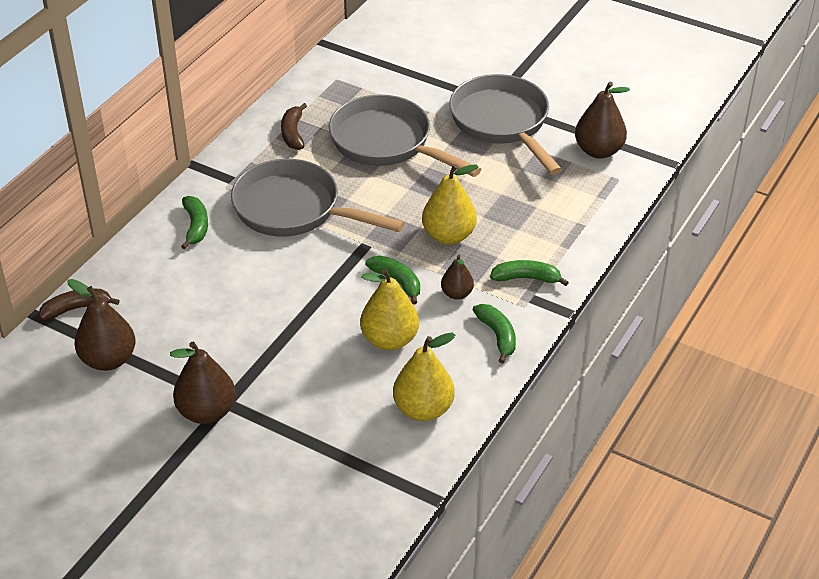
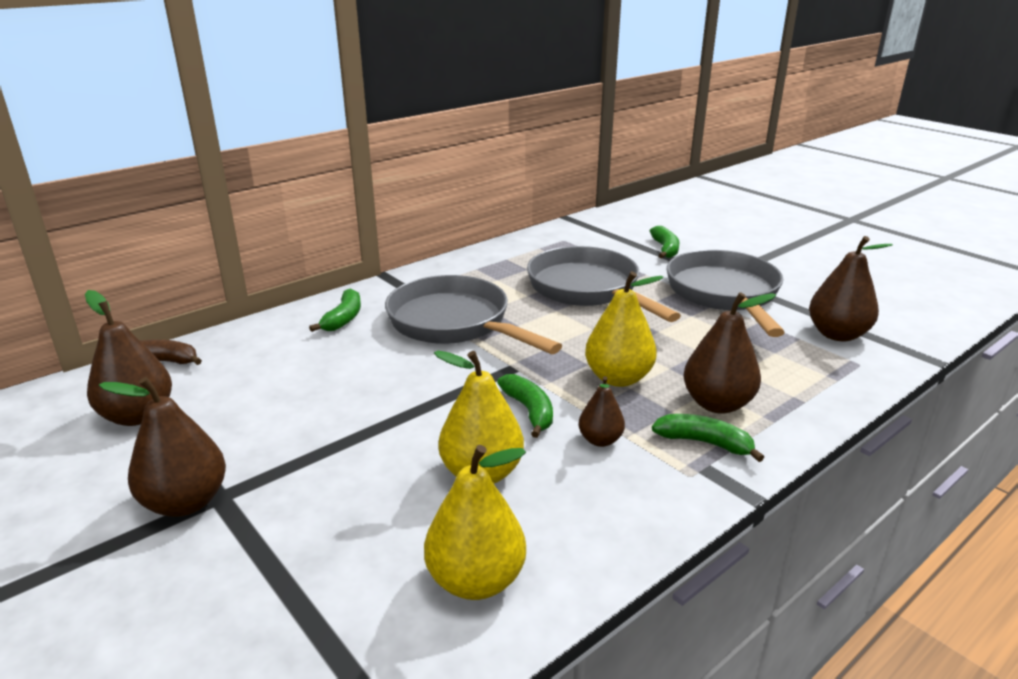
camera: 20 degrees right, 15 degrees down
(293, 133) = (496, 268): brown banana -> none
(497, 336) = (636, 504): green banana -> green banana (665, 249)
(526, 242) = (717, 404): none -> brown pear

